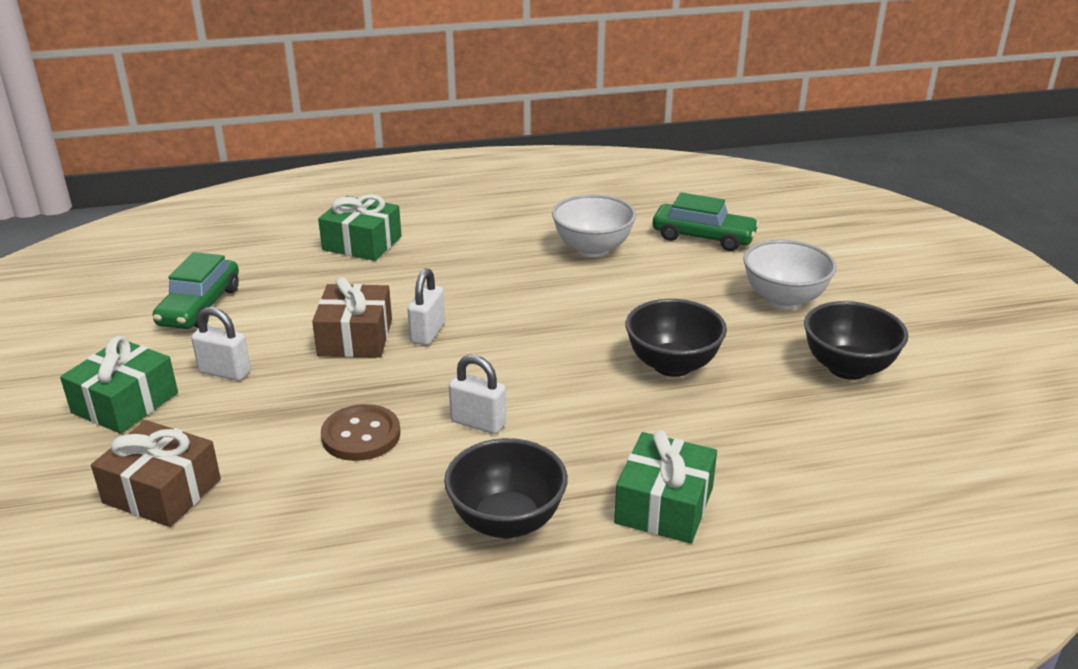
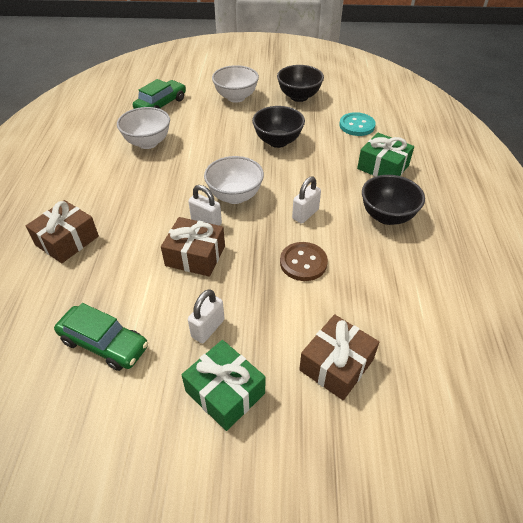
camera: 75 degrees left, 15 degrees up
(362, 243) = (67, 240): green gift -> brown gift
(497, 347) = (235, 196): none -> white bowl
(795, 456) = (357, 125): none -> turquoise button

